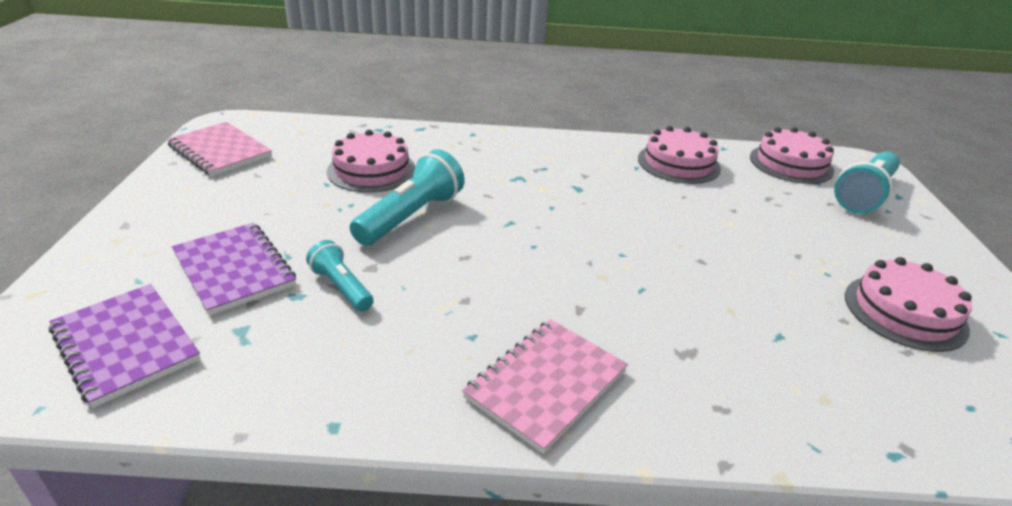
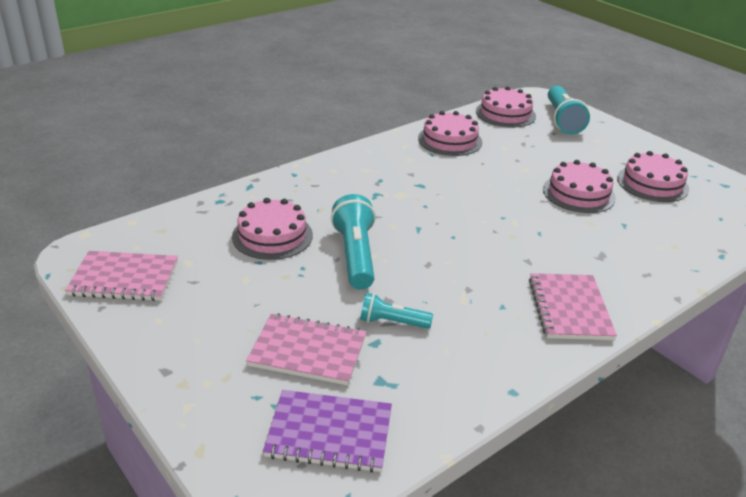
camera: 40 degrees left, 0 degrees up
(234, 270) = (308, 351): purple notebook -> pink notebook
(764, 274) = (578, 193): none -> pink cake

